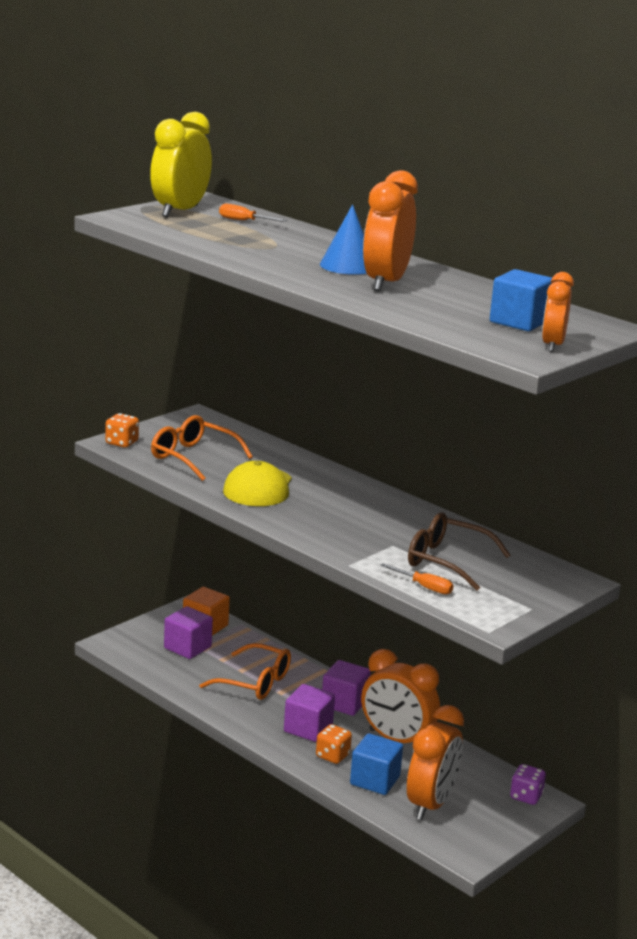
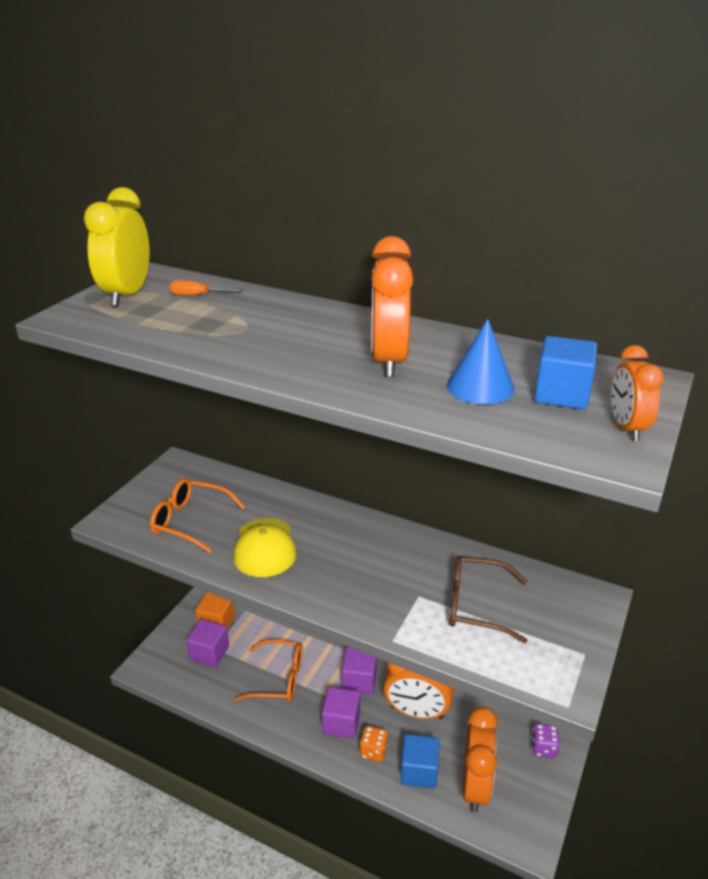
camera: 15 degrees left, 10 degrees up
(122, 443) = (117, 519): orange dice -> none
(348, 266) = (335, 342): blue cone -> blue cone (480, 387)
(424, 587) = (476, 653): orange screwdriver -> none

